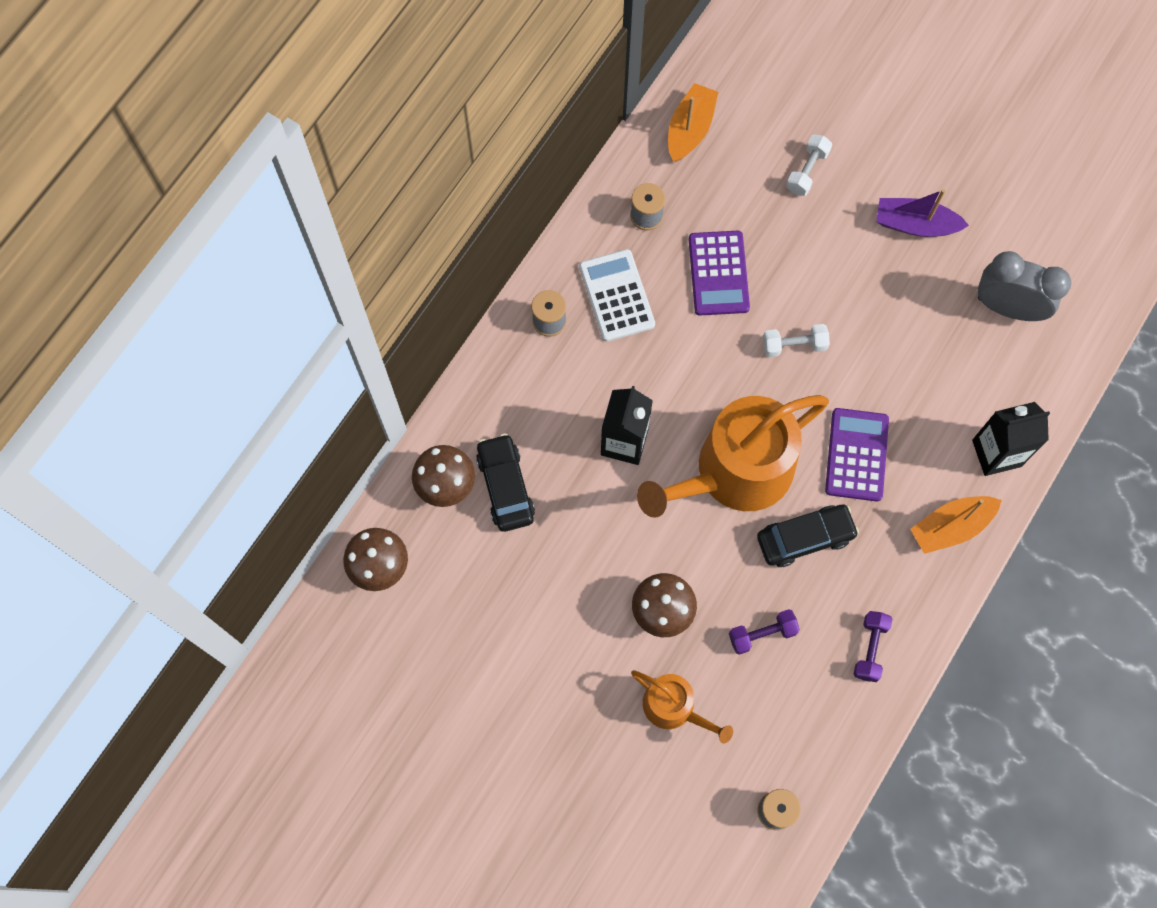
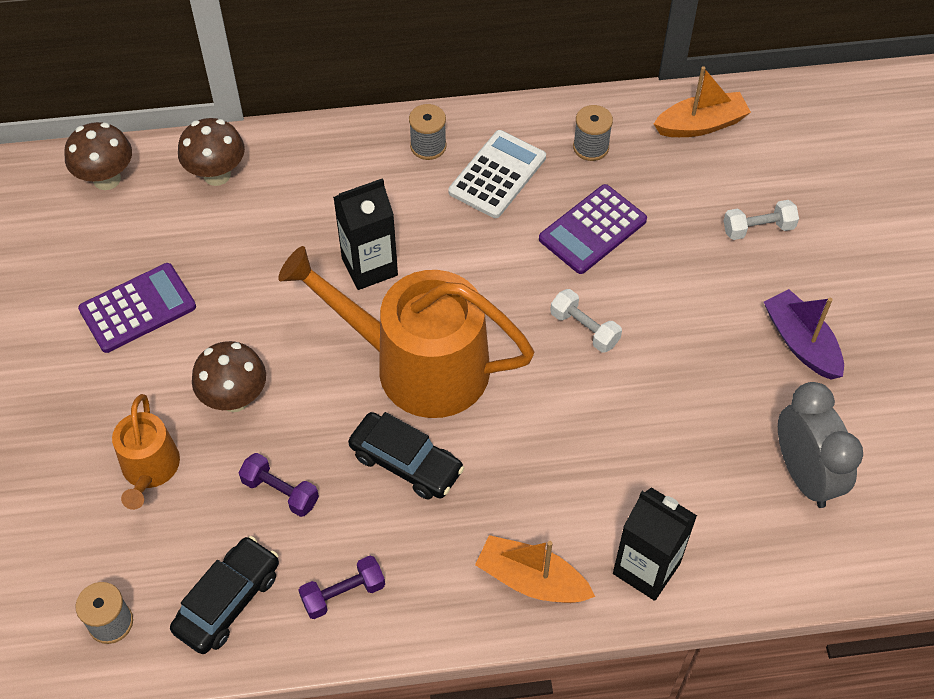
camera: 50 degrees right, 15 degrees down
(505, 486) = (252, 213): black car -> black car (228, 601)
(856, 455) = (527, 449): purple calculator -> purple calculator (138, 308)

